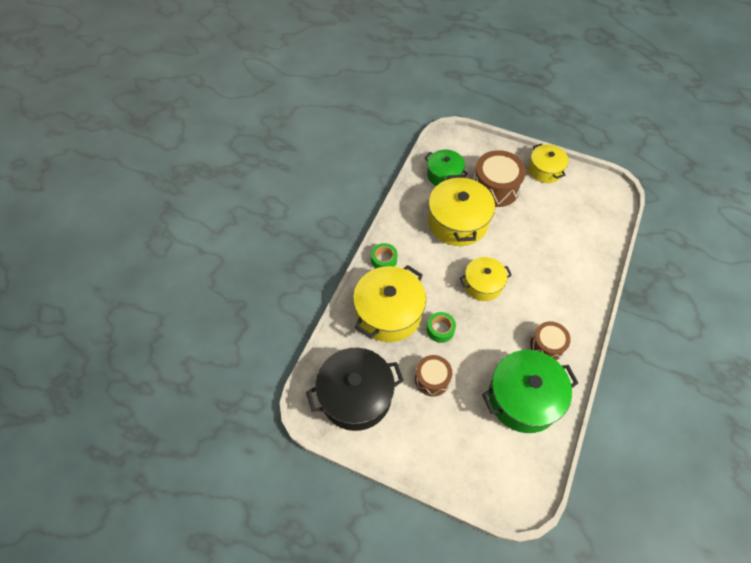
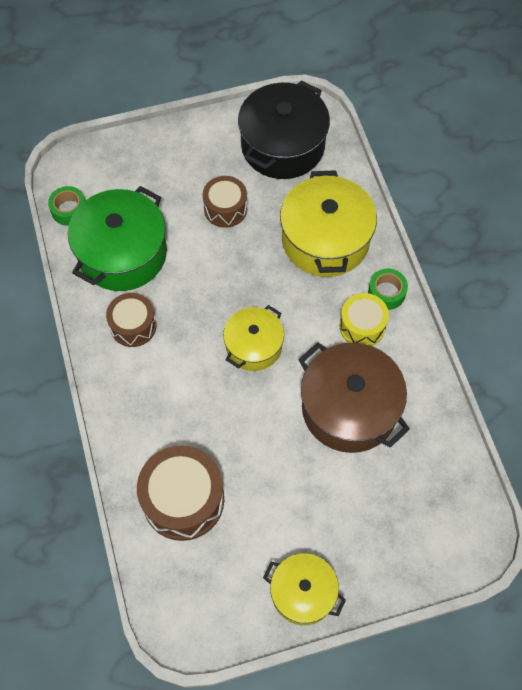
camera: 140 degrees right, 5 degrees up
(414, 253) = (362, 326): none -> yellow drum
(440, 329) = (258, 261): green tape -> green tape (69, 210)
(444, 175) = (428, 469): green pot -> none
(458, 222) = (349, 408): yellow pot -> brown pot
(495, 188) = (346, 502): brown drum -> brown drum (183, 500)

